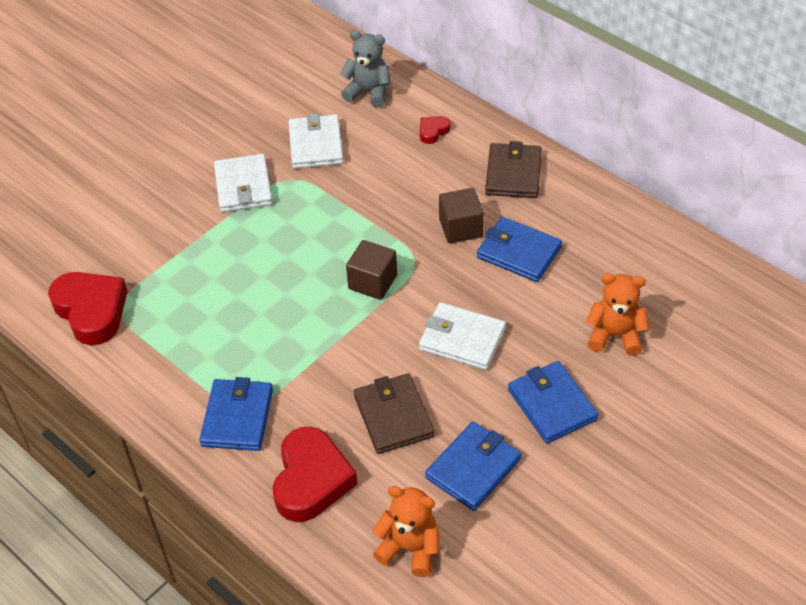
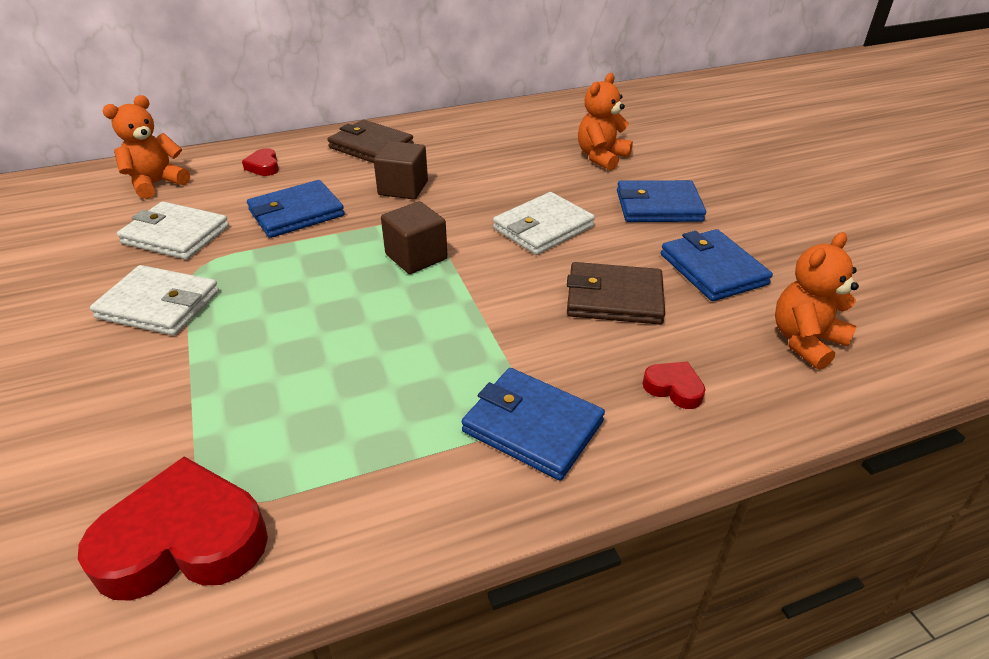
camera: 65 degrees left, 10 degrees down
(311, 480) = (674, 388): red heart -> red heart, size x0.46
(368, 92) = (156, 184): grey teddy bear -> orange teddy bear
(519, 252) = (466, 170): blue wallet -> blue wallet (296, 213)

